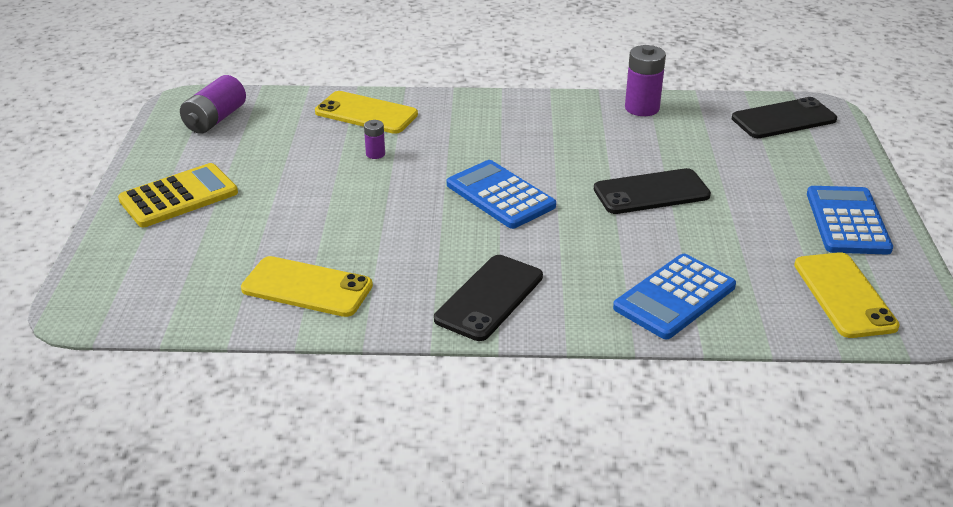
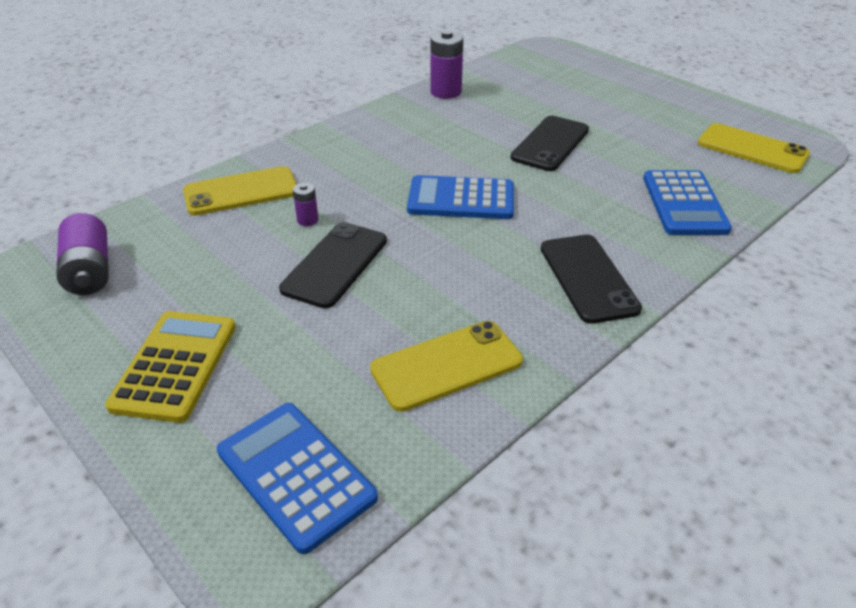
camera: 45 degrees left, 5 degrees up
(783, 119) = (539, 62): black phone -> black phone (335, 264)
(847, 221) = (676, 105): blue calculator -> blue calculator (296, 474)

